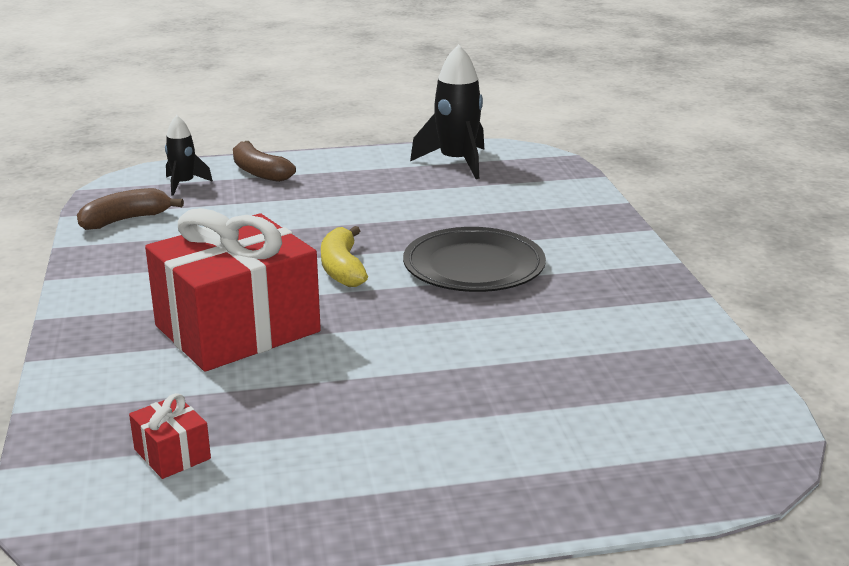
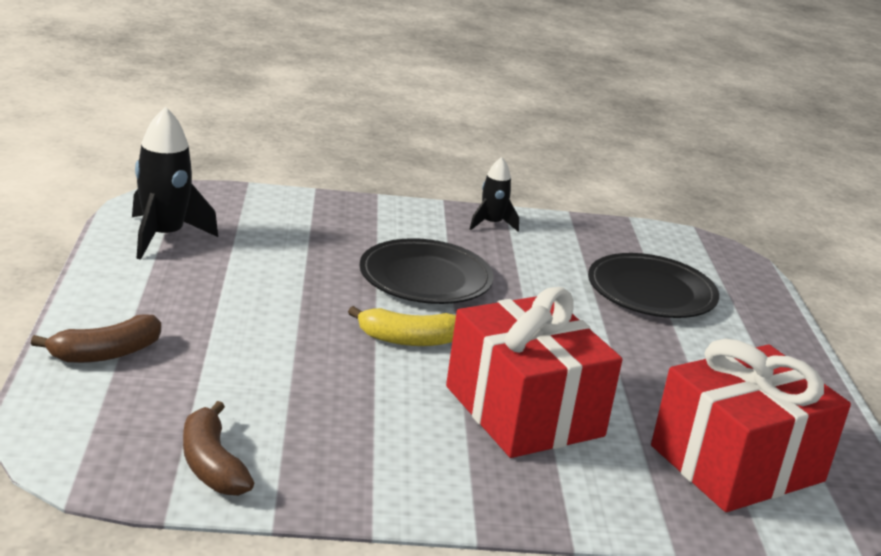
camera: 85 degrees left, 0 degrees up
(172, 454) = (737, 463): red gift -> red gift, size x2.47
(184, 184) = (110, 411): black rocket -> black rocket (491, 224)
(557, 400) = (651, 292): none -> black plate

